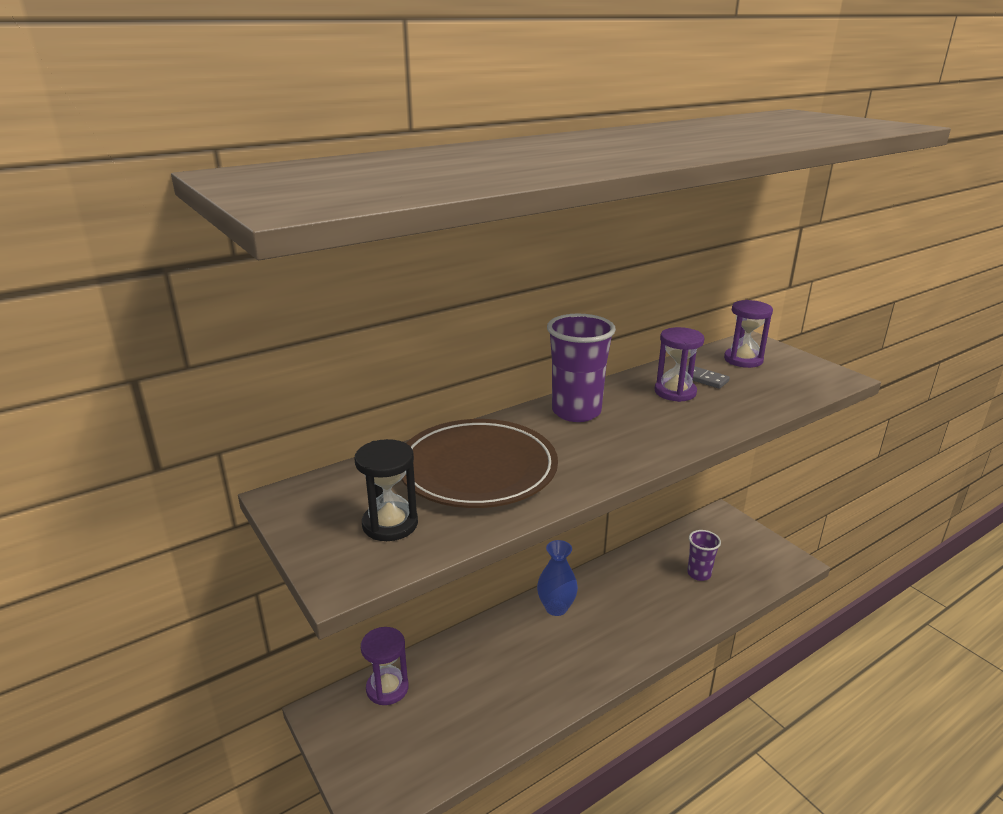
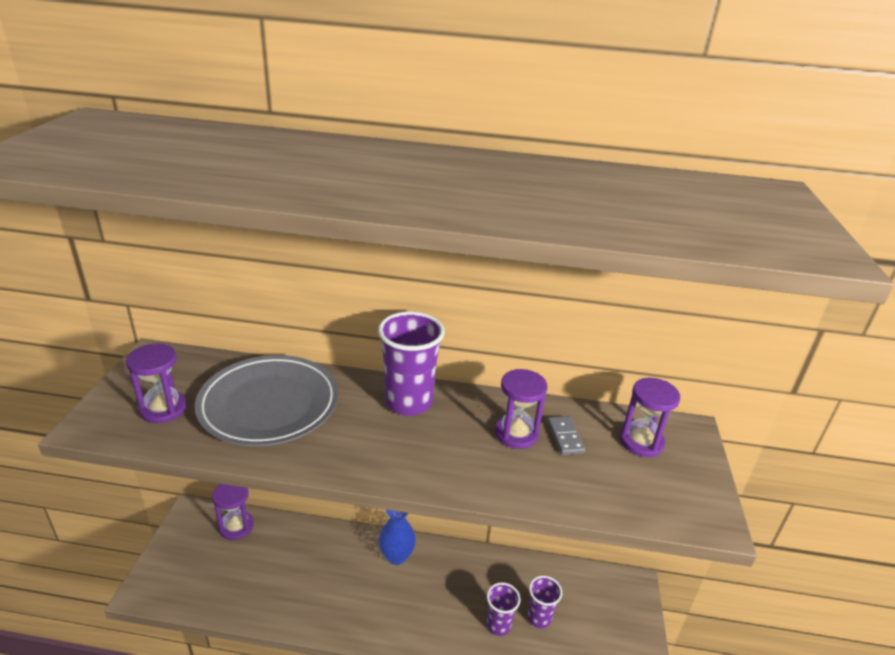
camera: 40 degrees right, 5 degrees up
(390, 524) = (163, 409): black hourglass -> purple hourglass
(477, 469) = (269, 405): brown plate -> grey plate
(683, 597) = (498, 625): none -> purple cup

